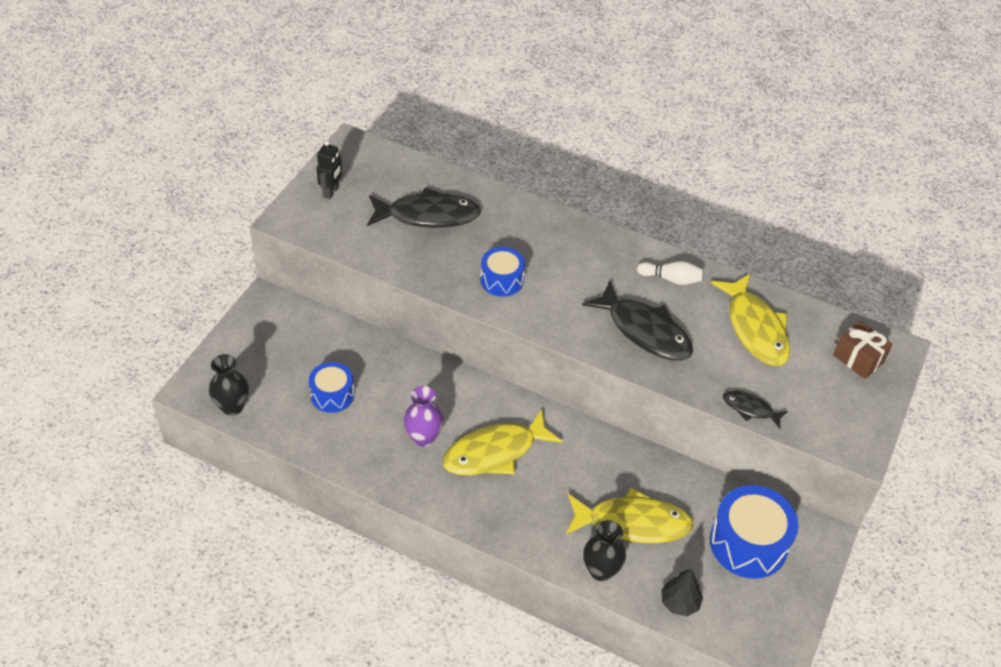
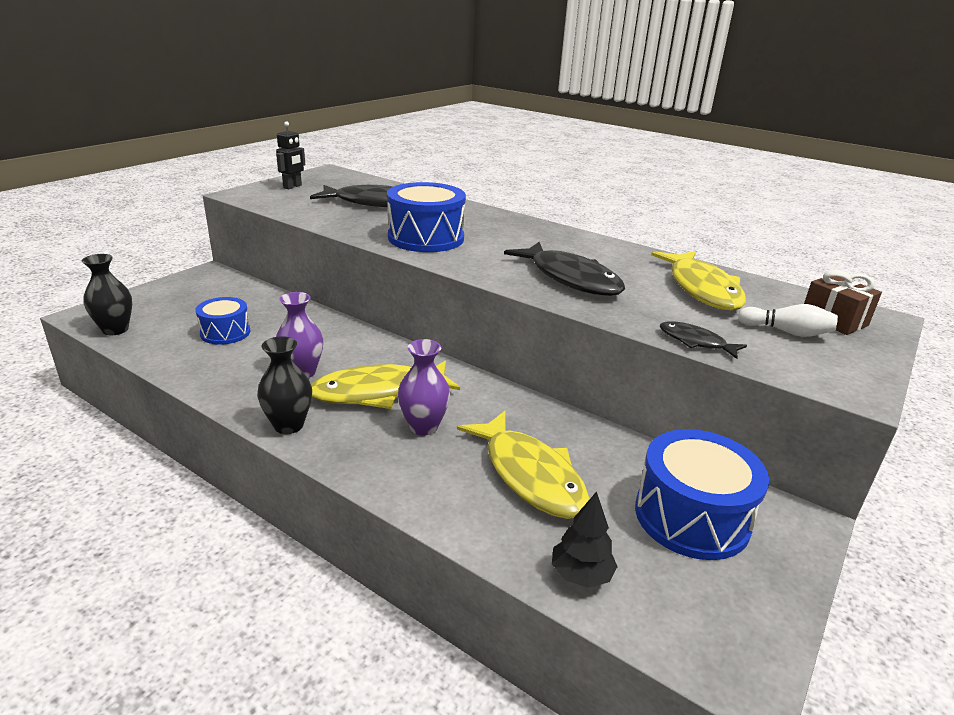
camera: 10 degrees right, 20 degrees down
(502, 280) = (426, 238): blue drum -> blue drum, size x1.66
(543, 486) = (423, 426): none -> purple vase
(601, 570) = (471, 520): black vase -> black vase (289, 425)
(633, 523) = (530, 475): yellow fish -> yellow fish turned 45 degrees clockwise
(671, 279) = (608, 253): white bowling pin -> white bowling pin (786, 332)

